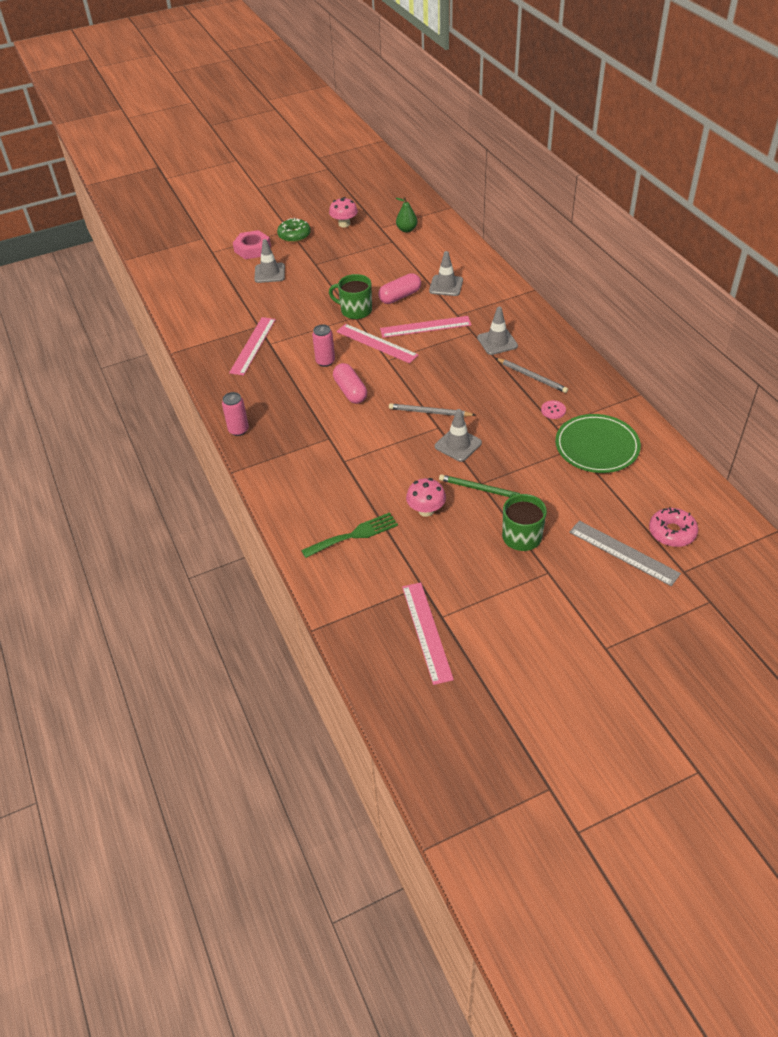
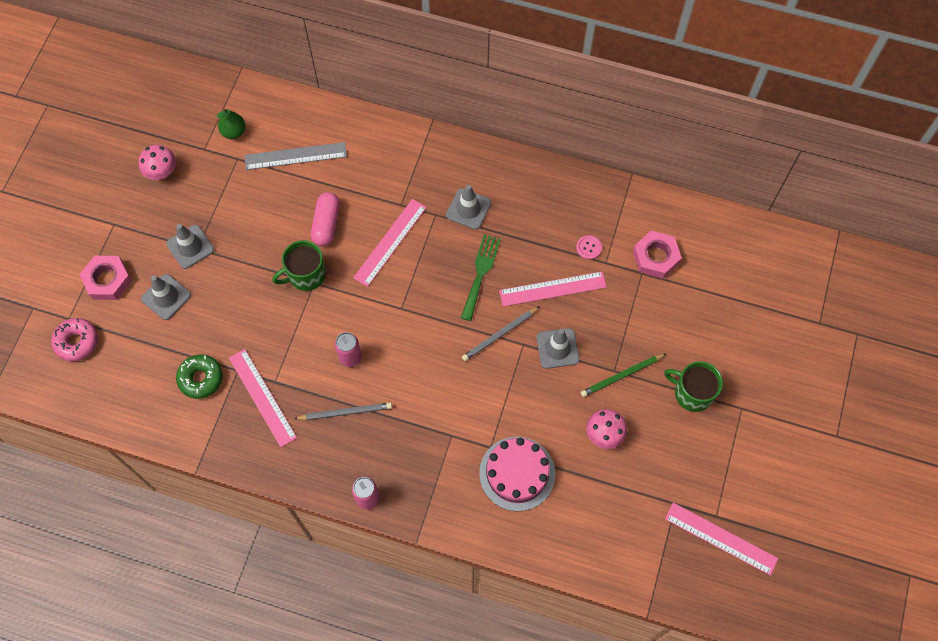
camera: 50 degrees left, 20 degrees up
(294, 235) = (129, 227): green donut -> green donut (201, 378)
(340, 486) = (517, 473): none -> pink cake
(350, 391) = (411, 371): pink capsule -> none
(354, 535) = (580, 508): green fork -> green fork (480, 273)
(376, 343) = (370, 297): pink ruler -> pink ruler (552, 289)
(446, 286) = (352, 177): grey traffic cone -> grey traffic cone (190, 247)
(532, 377) = (536, 225): grey pencil -> grey pencil (345, 412)
(597, 446) = (655, 257): green plate -> pink nut
(623, 552) = (769, 343): grey ruler -> grey ruler (295, 156)
(672, 532) = (781, 294): pink donut -> pink donut (77, 342)

